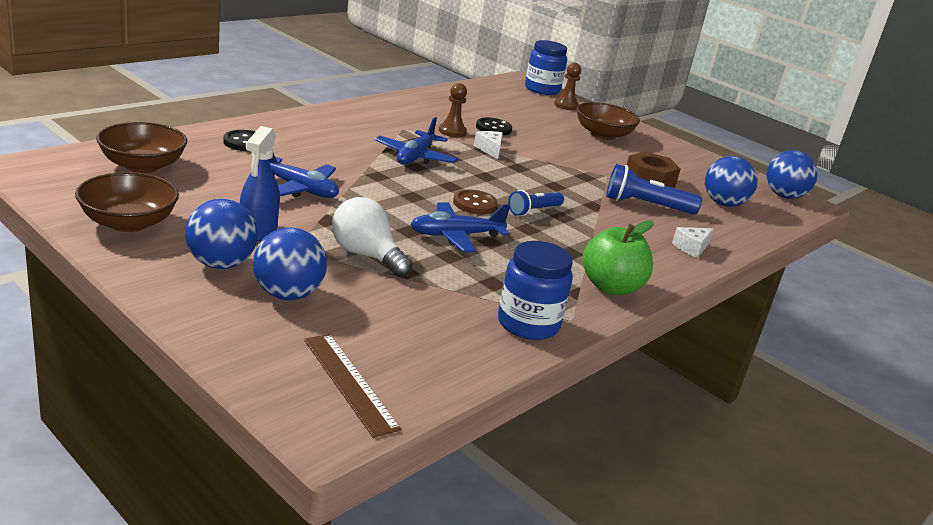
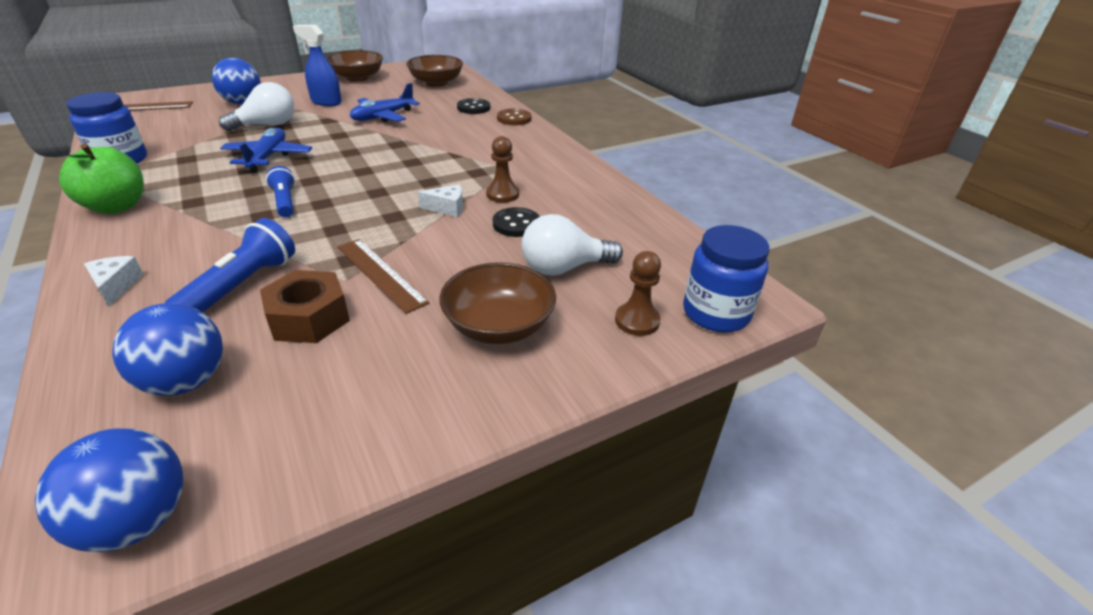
camera: 110 degrees right, 10 degrees up
(220, 264) = (292, 92): blue ball -> none
(415, 157) = (434, 164): blue plane -> none
(475, 204) = (319, 175): brown button -> brown button (514, 119)
(534, 118) = (564, 268): none -> white light bulb
(590, 166) = (380, 274): none -> brown ruler

